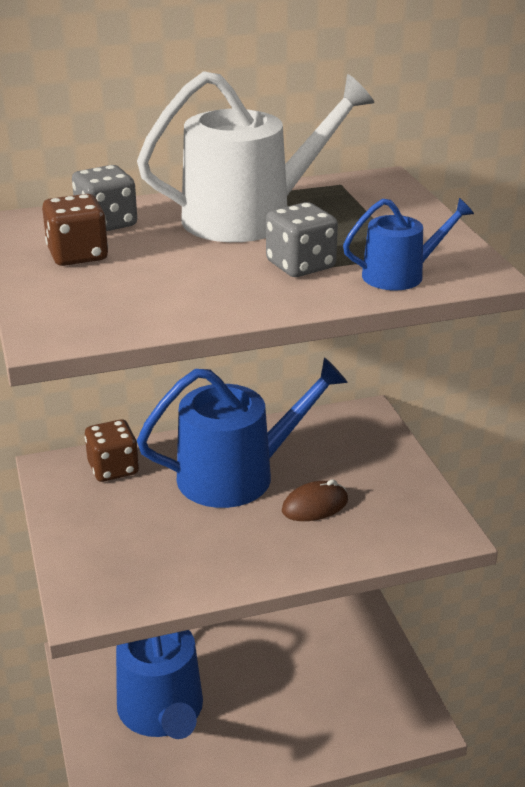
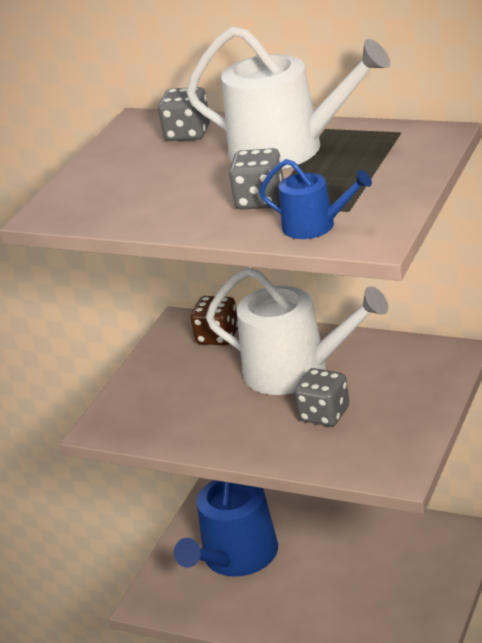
camera: 45 degrees right, 0 degrees up
(77, 255) = (136, 156): brown dice -> none
(237, 475) = (296, 370): blue watering can -> white watering can
(315, 506) = (324, 414): brown mouse -> grey dice

